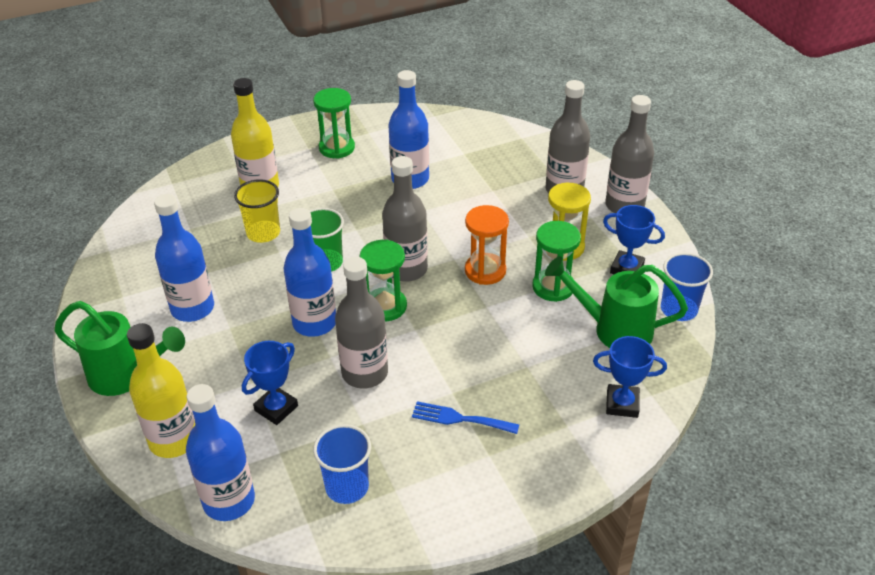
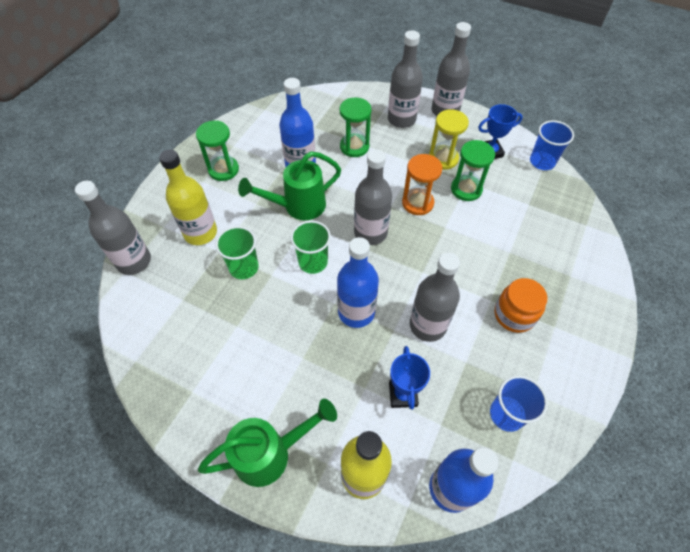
camera: 40 degrees left, 15 degrees up
(186, 180) = (134, 261): none -> grey bottle
(192, 308) = (259, 362): blue bottle -> none
(263, 233) = (244, 267): yellow cup -> green cup
(385, 306) = (387, 268): green hourglass -> green hourglass (354, 147)
(459, 419) = (514, 315): blue fork -> orange jar
(614, 329) = (526, 196): green watering can -> green watering can (298, 206)
(622, 404) = (580, 241): blue trophy -> none

